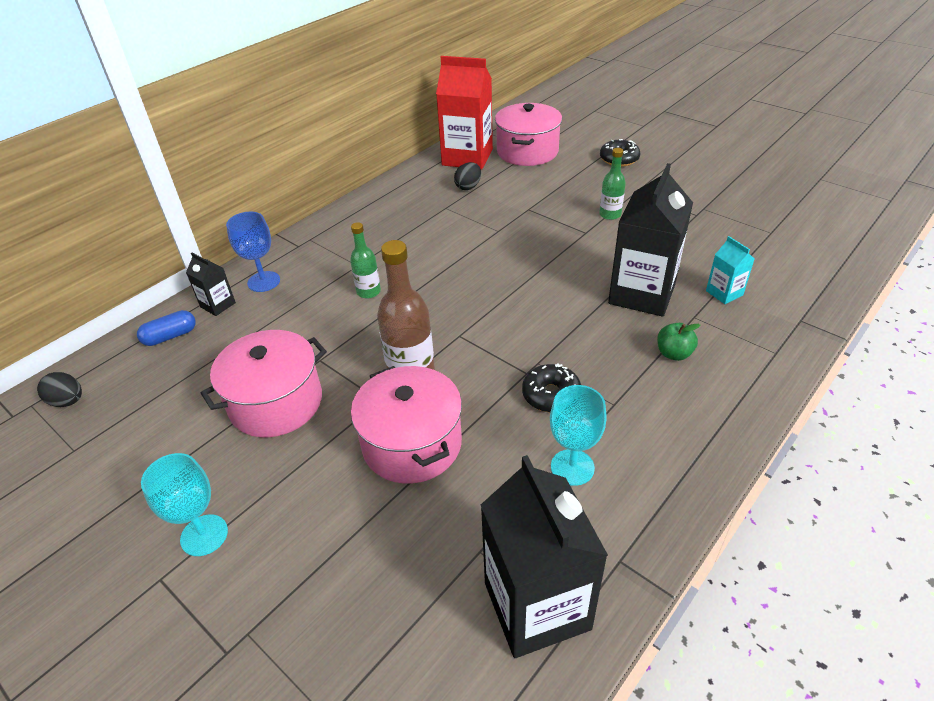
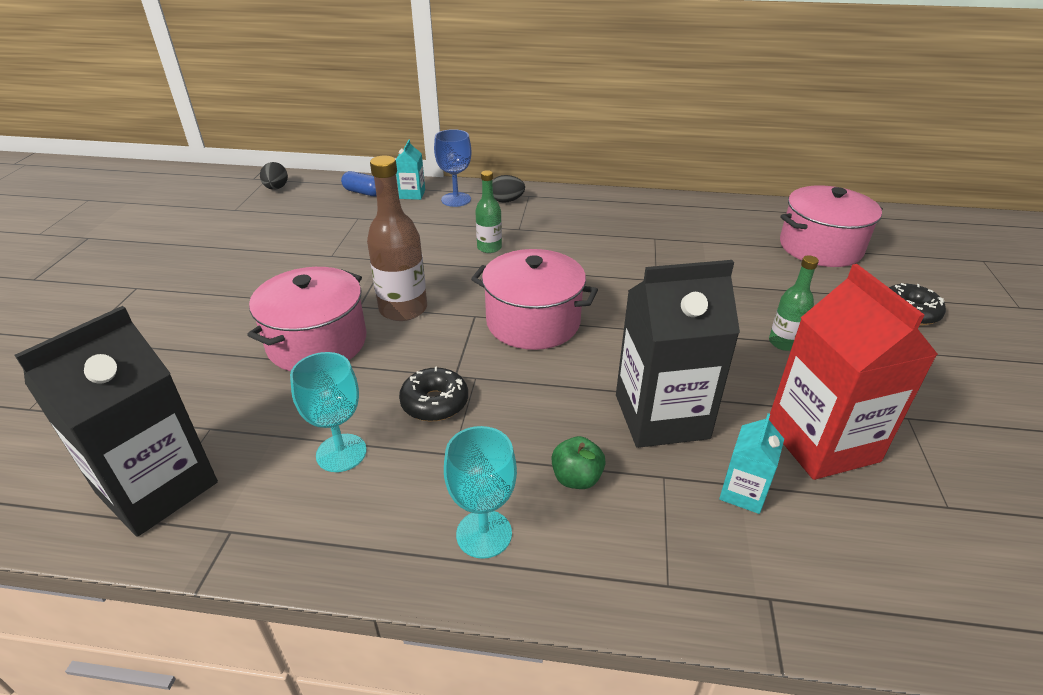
camera: 55 degrees right, 5 degrees down
(204, 535) = (179, 287): turquoise goblet -> turquoise goblet (484, 534)
(218, 305) = (412, 194): black carton -> turquoise carton
(276, 402) = (324, 261): pink pot -> pink pot (533, 322)
(467, 157) = (753, 218): red carton -> red carton (822, 442)
(468, 187) = (705, 237): black egg -> black egg (506, 201)

